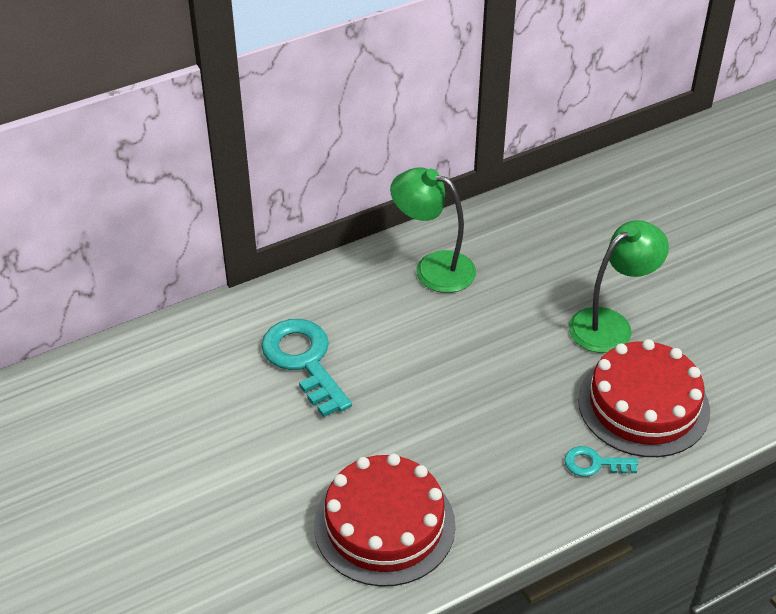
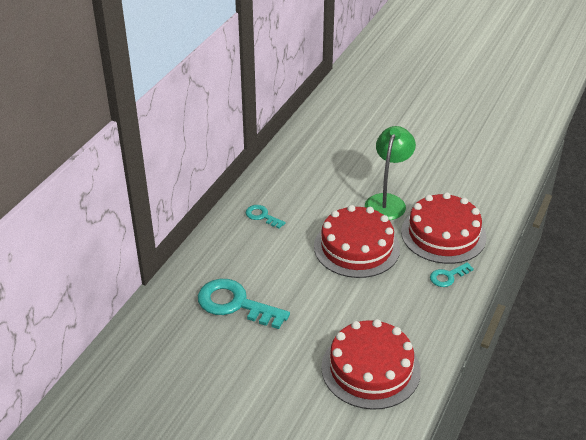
camera: 35 degrees left, 5 degrees down
(433, 268) = (262, 216): green lamp -> turquoise key
(512, 365) = (356, 247): none -> red cake

